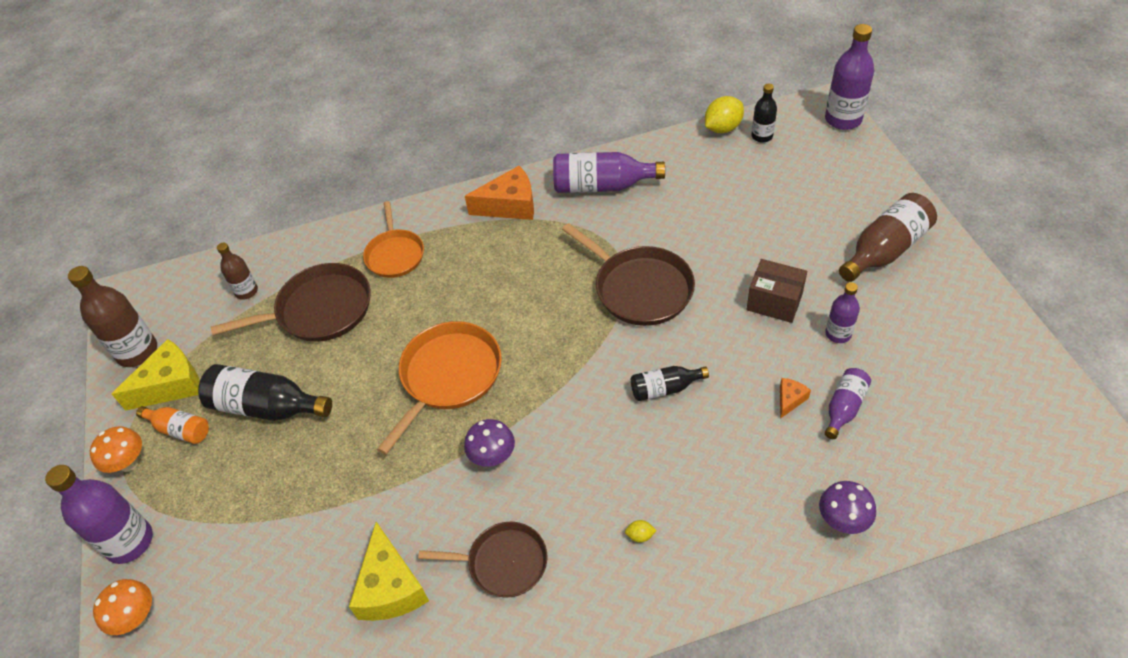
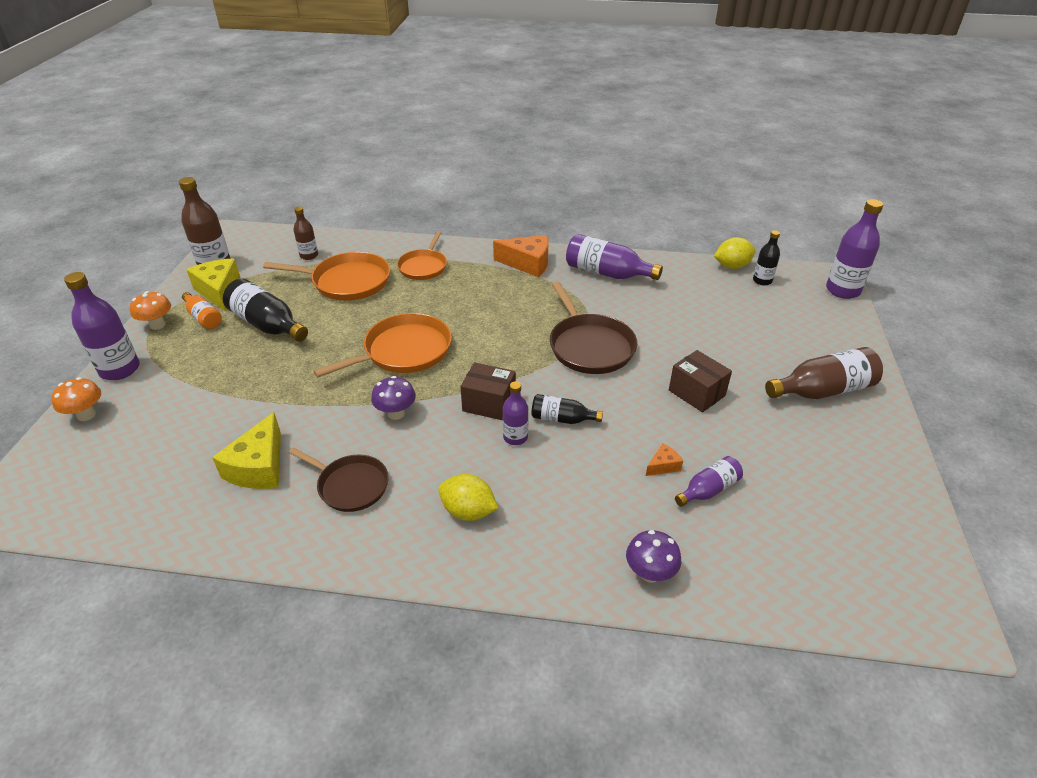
camera: 20 degrees right, 10 degrees down
(171, 385) = (219, 291): yellow cheese -> yellow cheese turned 105 degrees counterclockwise
(319, 310) = (347, 282): brown pan -> orange pan
(581, 402) = (489, 403): none -> brown box
(640, 535) = (468, 511): yellow lemon -> yellow lemon, size x2.24
(838, 334) = (739, 435): purple bottle -> purple bottle (515, 437)

